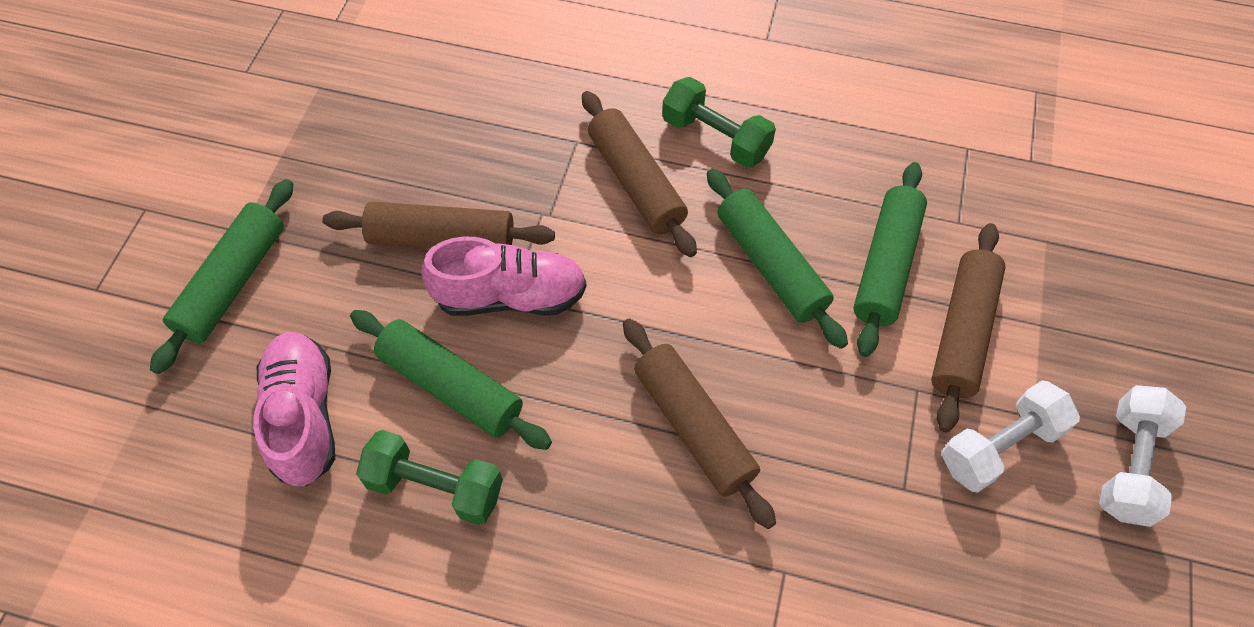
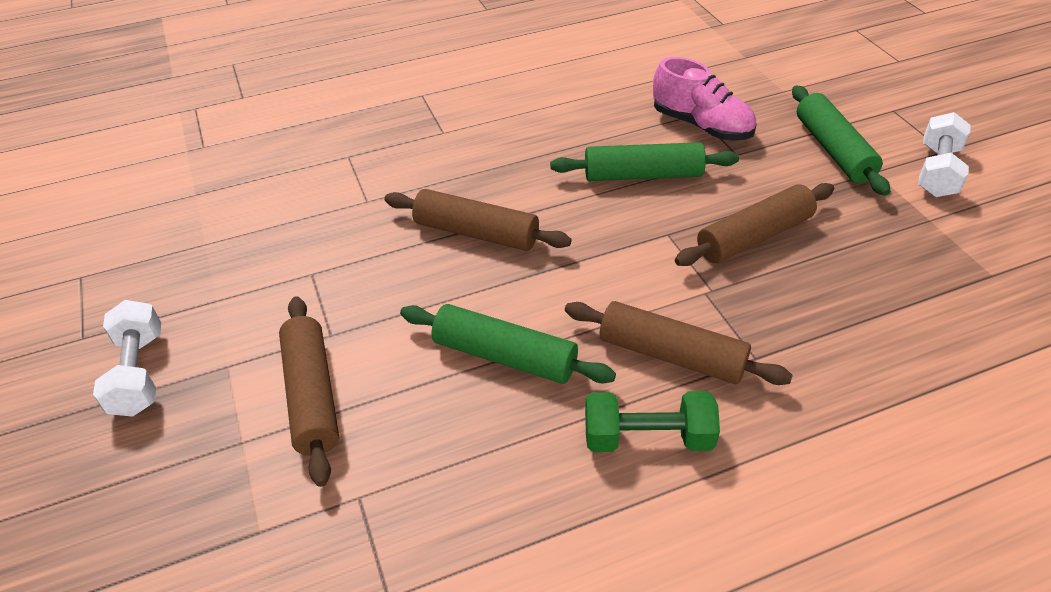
camera: 145 degrees right, 15 degrees down
(435, 487) = (596, 138): green dumbbell -> none
(510, 296) = (667, 232): pink shoe -> none
(886, 266) = (407, 413): green rolling pin -> none
(1000, 446) = (249, 332): white dumbbell -> white dumbbell (937, 171)

